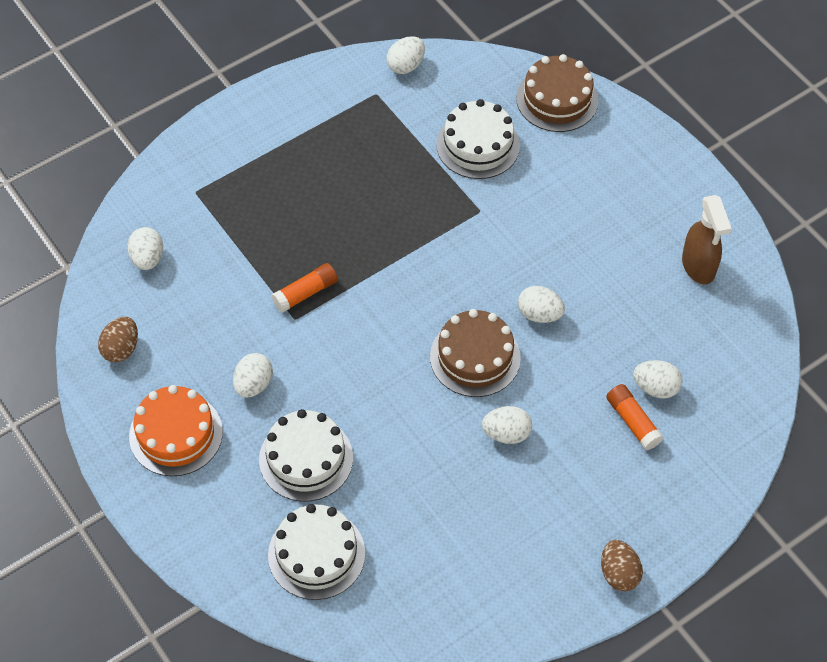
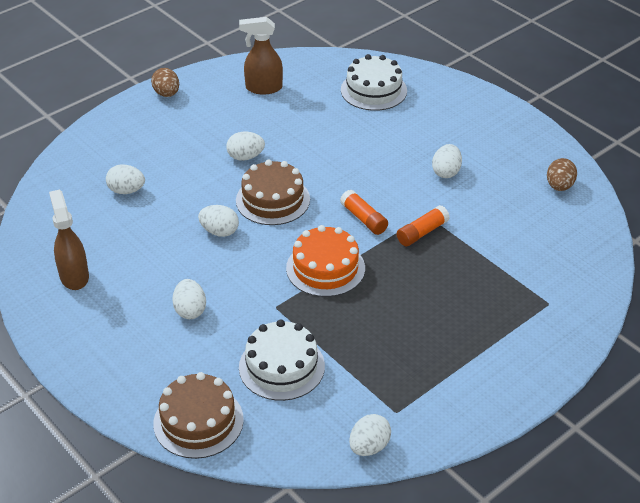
camera: 175 degrees right, 15 degrees down
(147, 258) = (568, 247): white egg -> white egg (190, 310)
(176, 434) = (494, 141): orange cake -> orange cake (325, 268)
(306, 458) = (393, 134): white cake -> none
(477, 574) = (263, 88): none -> brown spray bottle
(632, 421) = (147, 170): orange glue stick -> orange glue stick (364, 219)

